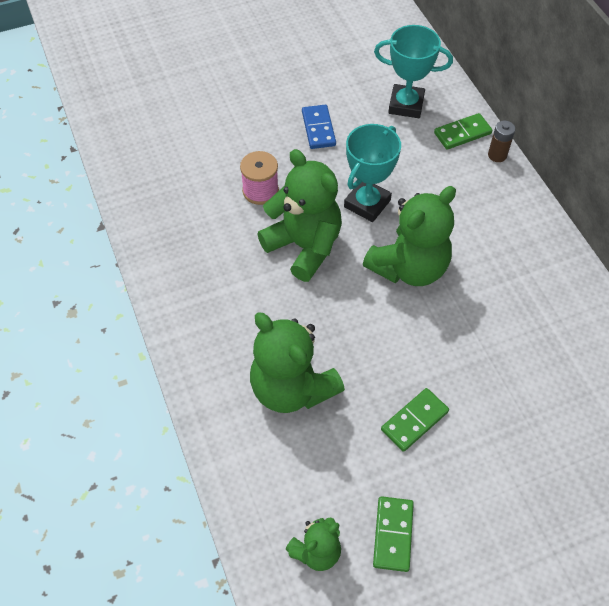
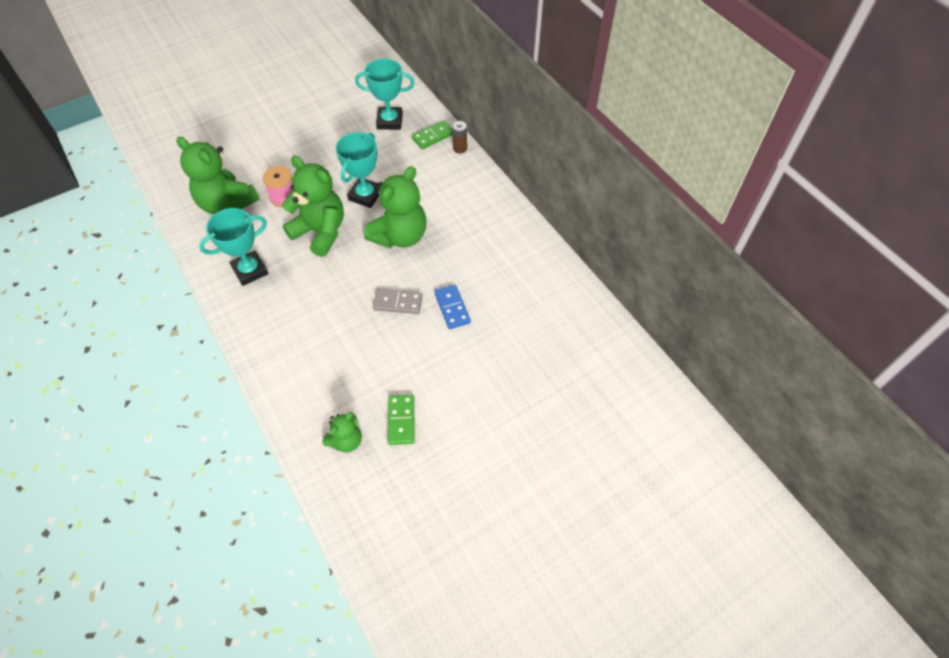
camera: 10 degrees left, 0 degrees up
(209, 286) = (250, 270): none -> turquoise trophy
(292, 388) = (319, 332): green teddy bear -> green teddy bear (227, 203)
(318, 128) = (325, 146): blue domino -> blue domino (452, 308)
(400, 362) = (398, 303): none -> grey domino
(414, 421) = (411, 341): green domino -> none

